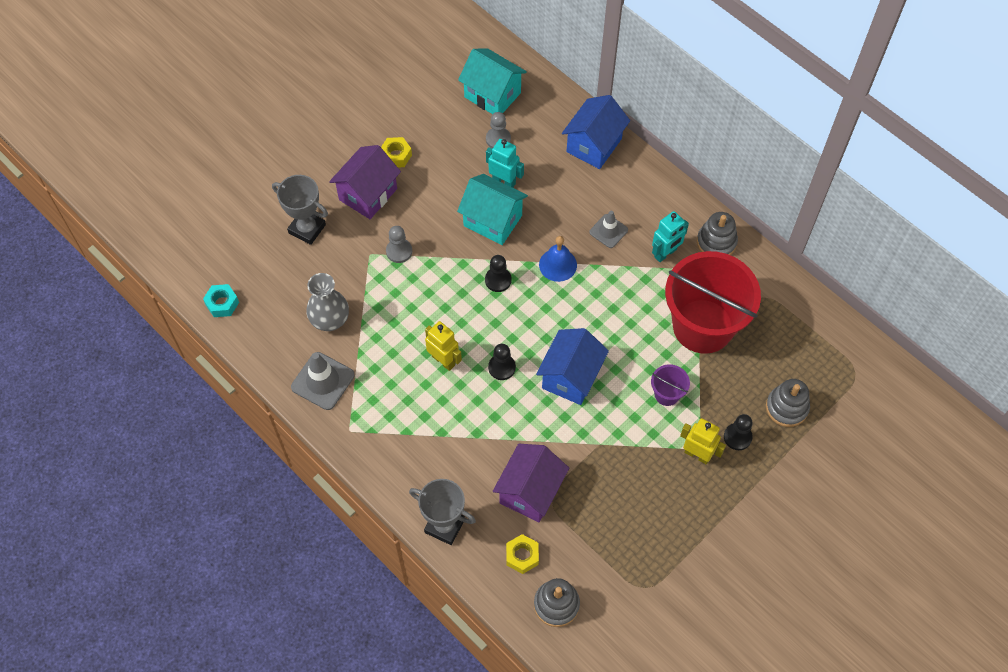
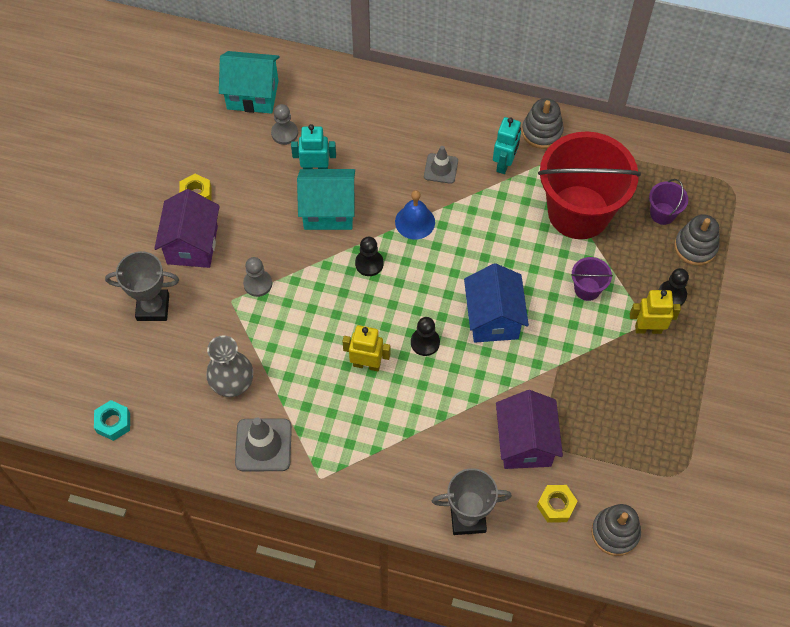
camera: 30 degrees left, 0 degrees up
(594, 145) = (377, 97): blue house -> none
(776, 364) = (662, 213): none -> purple bucket

